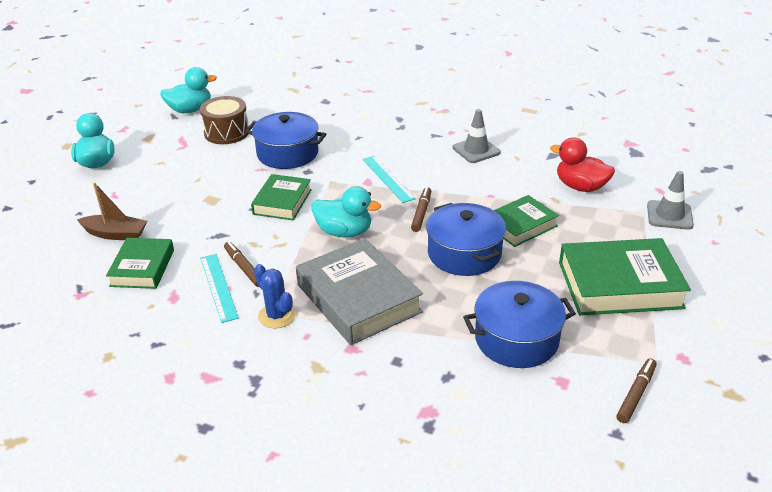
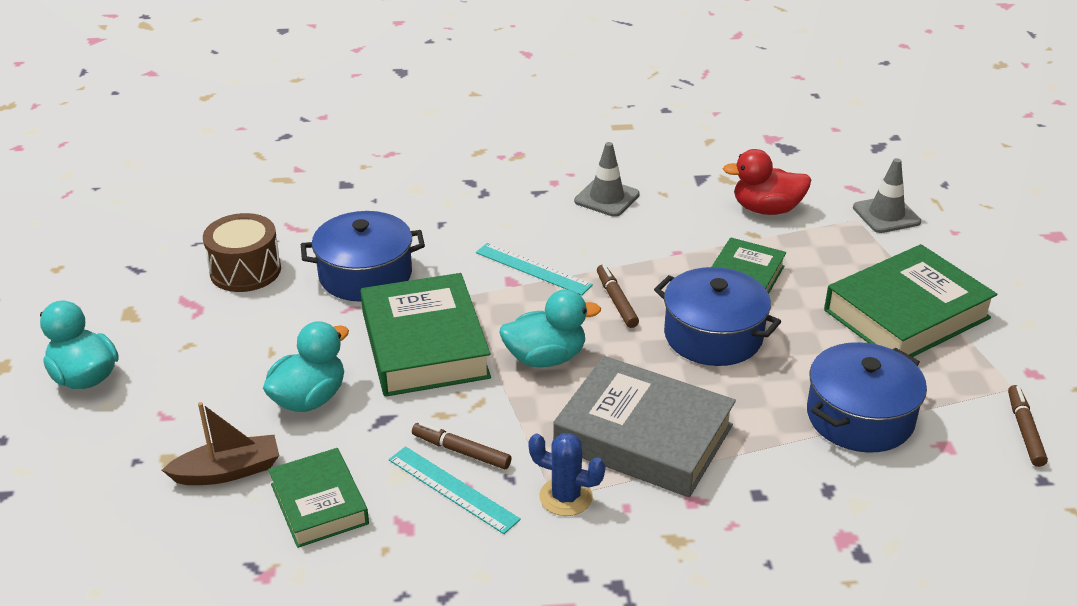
camera: 30 degrees left, 0 degrees up
(190, 110) = (153, 252): turquoise duck -> turquoise duck (309, 399)
(282, 202) = (425, 344): green book -> green book, size x1.65

